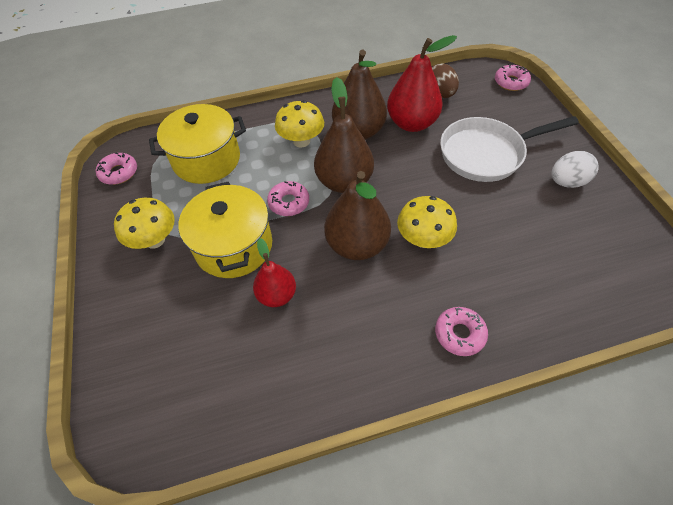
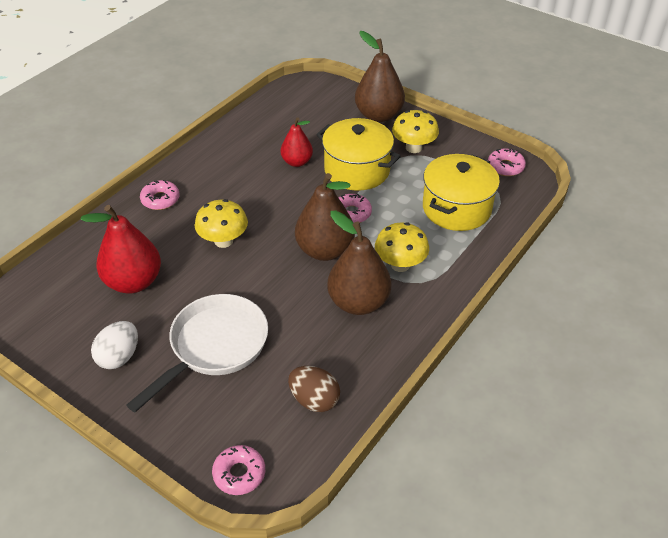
camera: 140 degrees right, 10 degrees down
(357, 245) = (271, 213): brown pear -> brown pear (378, 115)
(411, 123) = (314, 341): red pear -> red pear (133, 282)

